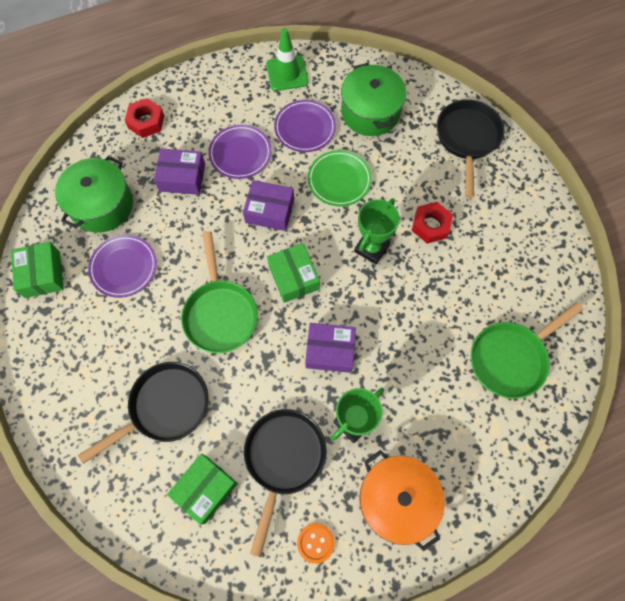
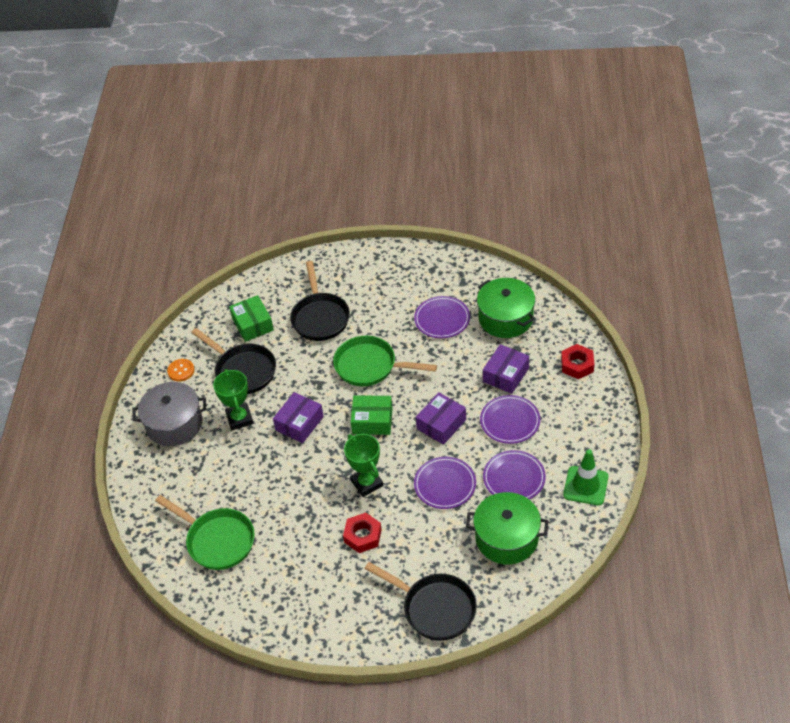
camera: 120 degrees right, 20 degrees down
(42, 274) = (462, 273): green box -> none
(339, 180) = (445, 484): green plate -> purple plate
(396, 499) = (174, 424): orange pot -> grey pot
(510, 358) = (217, 540): green pan -> green pan turned 135 degrees clockwise

